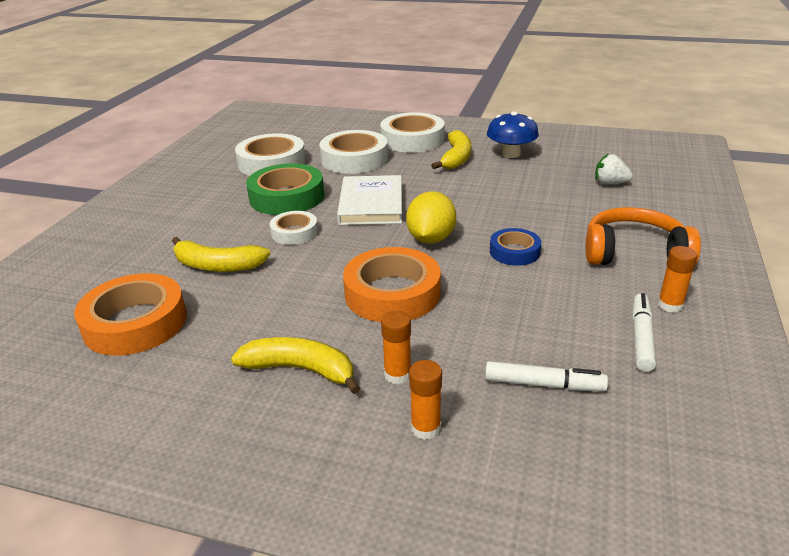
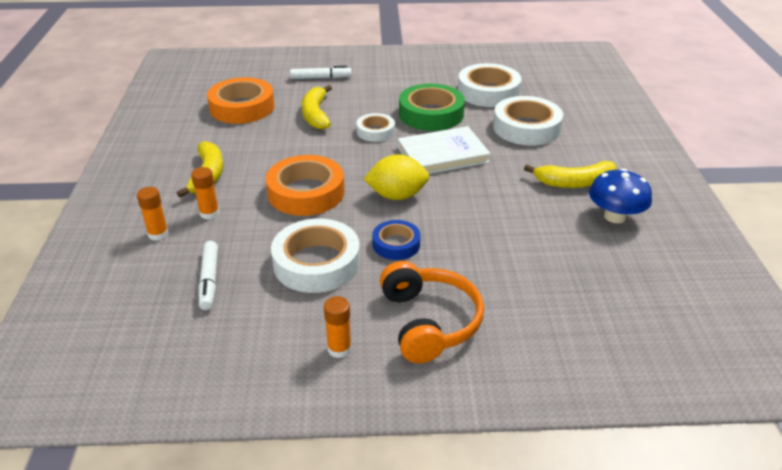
camera: 70 degrees right, 5 degrees up
(412, 140) = (599, 149): white tape -> white tape (316, 263)
(610, 183) = (589, 297): white strawberry -> none
(641, 338) = (281, 330): white marker -> white marker (320, 78)

